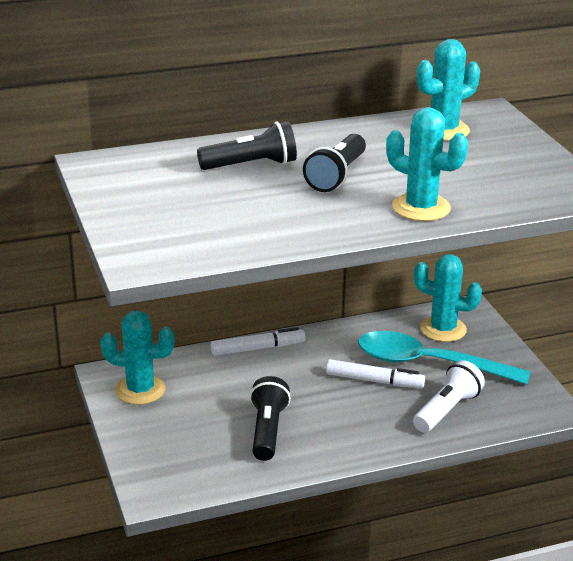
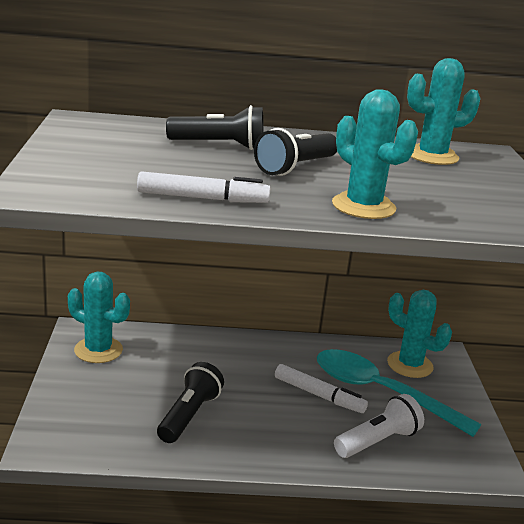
camera: 15 degrees right, 5 degrees down
(257, 348) = (225, 341): white marker -> white marker (202, 198)

